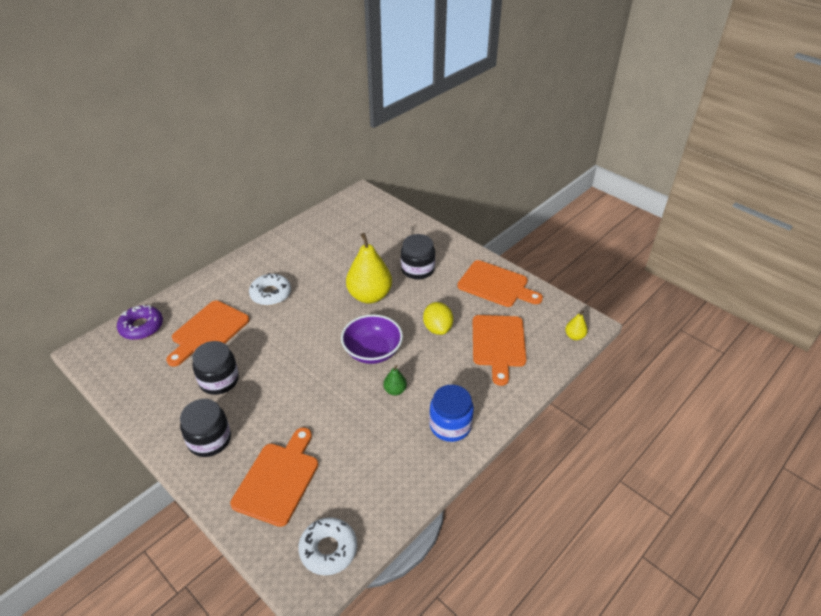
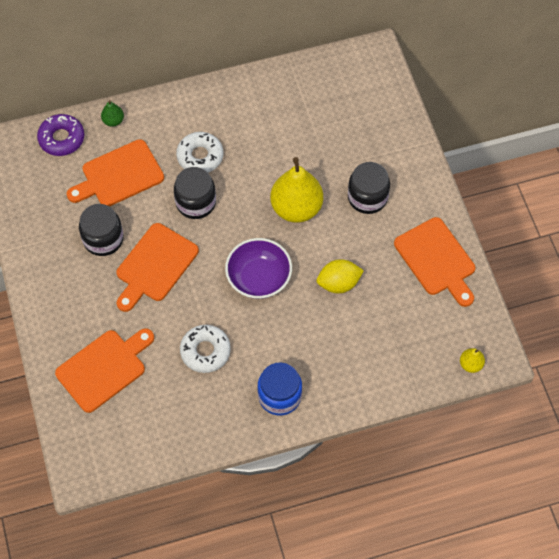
camera: 30 degrees right, 20 degrees up
(209, 440) = (67, 299): black jar -> black jar (196, 202)
(328, 549) = (111, 452): white donut -> white donut (205, 351)
(395, 390) = (253, 333): green pear -> green pear (113, 121)
(437, 328) = (338, 283): yellow lemon -> yellow lemon turned 60 degrees clockwise
(498, 344) = (386, 333): orange cutting board -> orange cutting board (155, 265)

